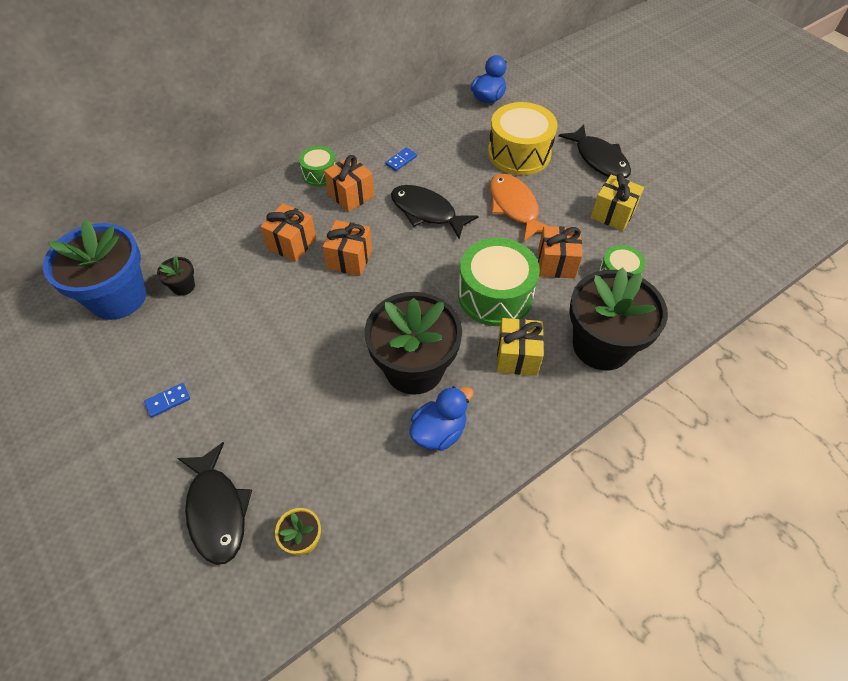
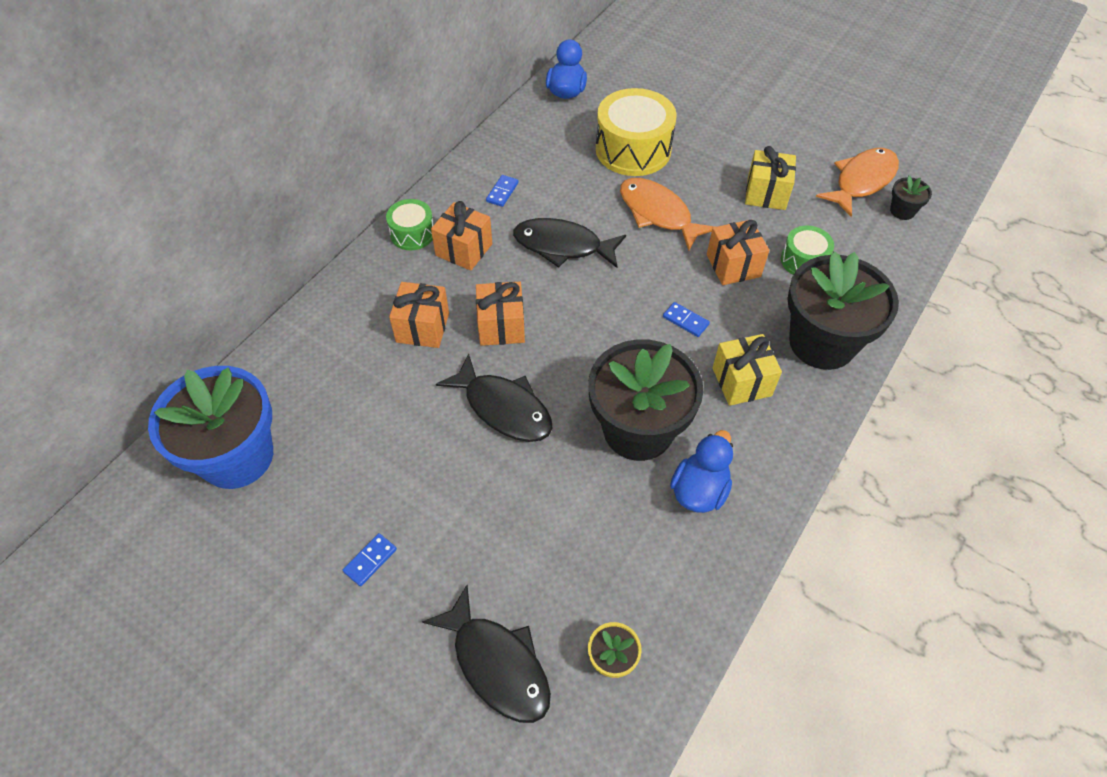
camera: 20 degrees left, 0 degrees up
(183, 286) = (314, 418): black flower pot -> black flower pot (902, 211)
(495, 295) = (685, 321): green drum -> blue domino
(599, 159) = (723, 135): black fish -> black fish (503, 408)
(701, 225) = (861, 181): none -> orange fish

